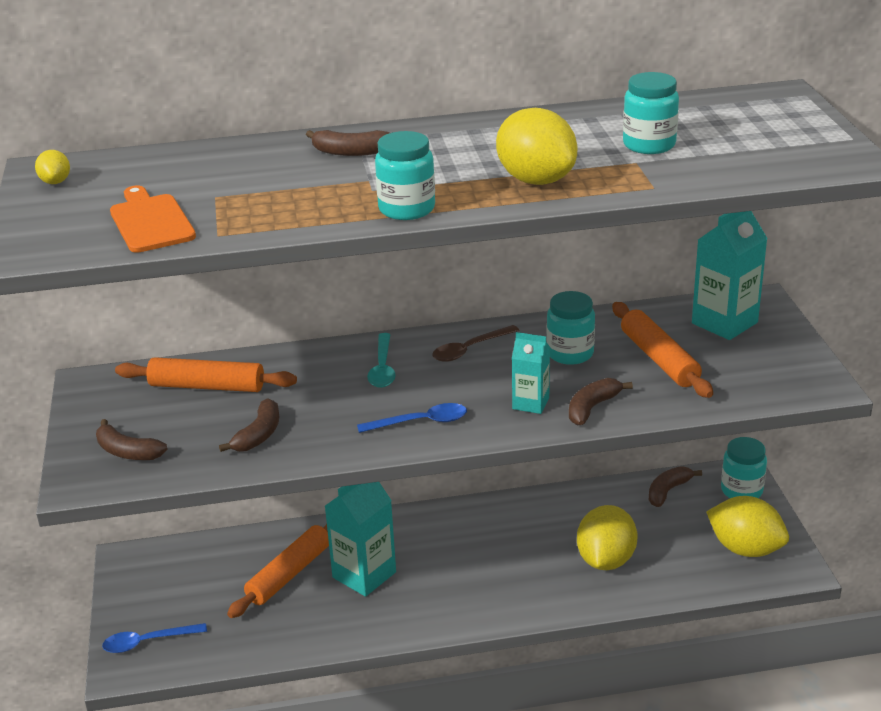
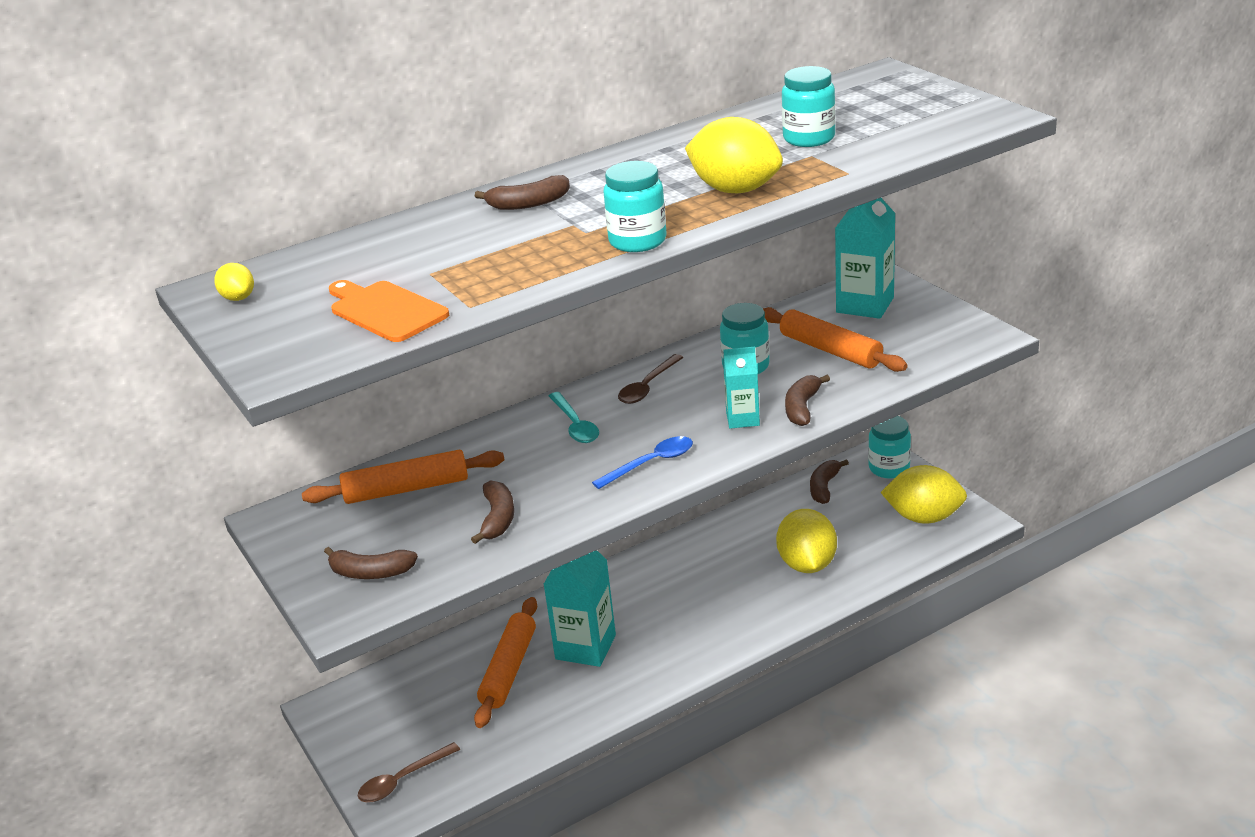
camera: 20 degrees left, 0 degrees up
(148, 642) = (402, 780): blue spoon -> brown spoon

